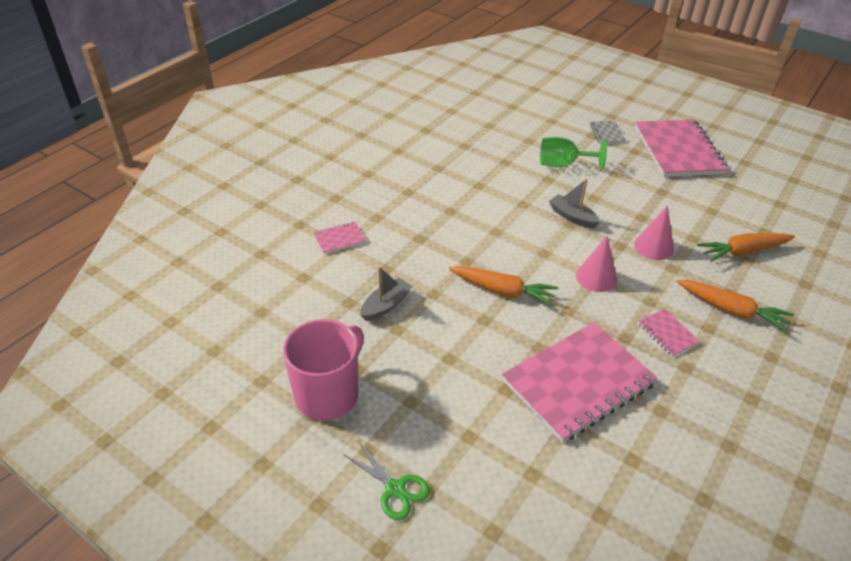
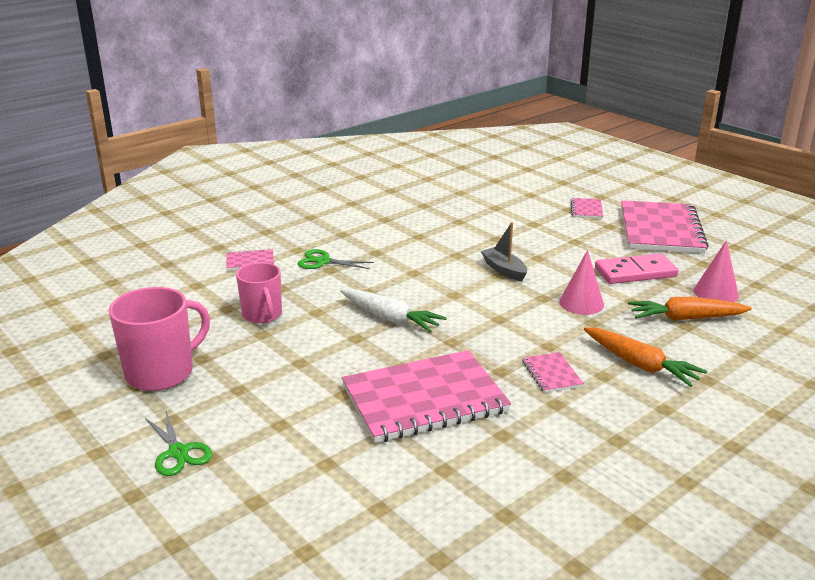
camera: 15 degrees right, 15 degrees down
(385, 305) = (262, 315): grey boat -> pink mug
(408, 229) = (322, 262): none -> green scissors
(502, 291) = (390, 318): orange carrot -> white carrot
(563, 164) = (520, 229): green goblet -> none
(596, 277) = (499, 320): pink cone -> pink cone (716, 293)
(607, 133) = (586, 209): grey notebook -> pink notebook
(680, 204) = (635, 272): none -> pink domino

